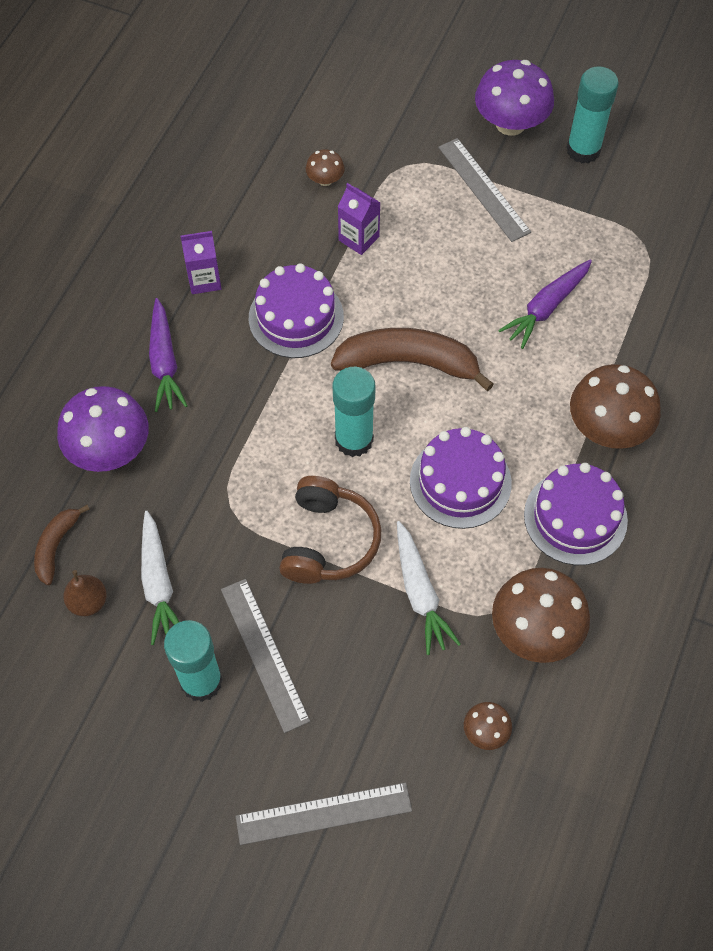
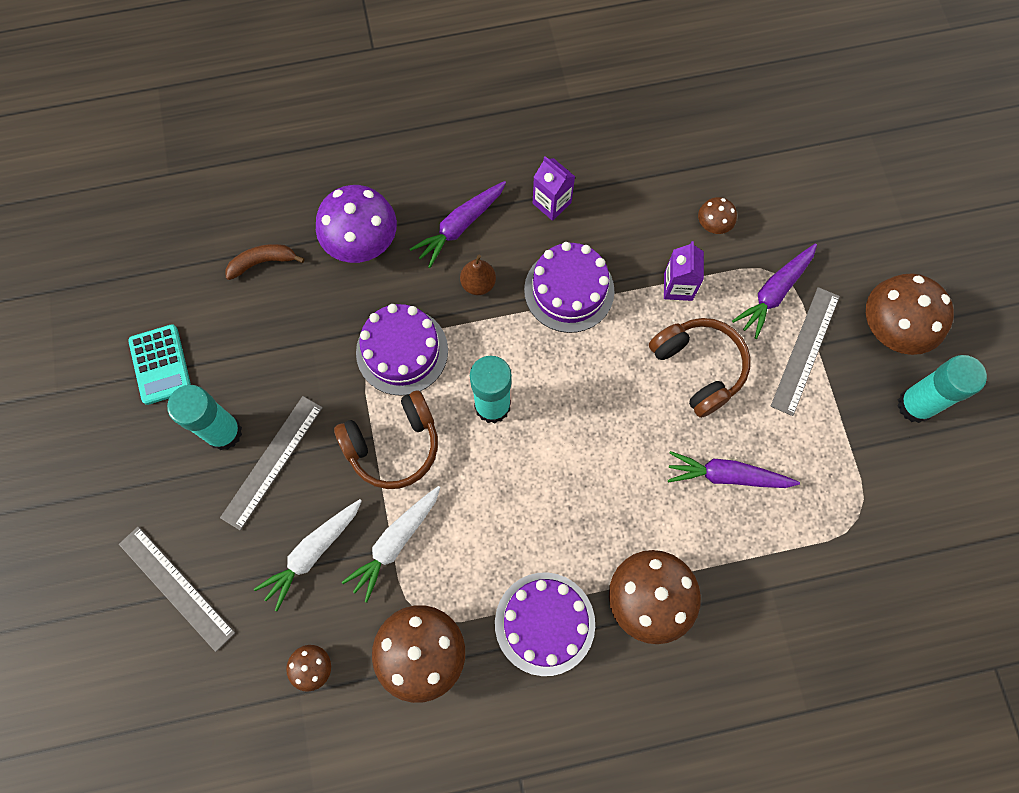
camera: 55 degrees right, 10 degrees up
(84, 701) = (160, 364): none -> turquoise calculator
(88, 602) = (235, 314): brown pear -> brown pear (478, 284)
(158, 583) = (279, 350): white carrot -> white carrot (313, 553)
(408, 363) = (591, 401): brown banana -> none
(419, 178) = (774, 293): none -> purple carrot
(441, 269) = (698, 368): none -> brown headphones
(460, 482) = (513, 511): purple cake -> purple cake (402, 351)
(510, 123) = (891, 328): purple mushroom -> brown mushroom

